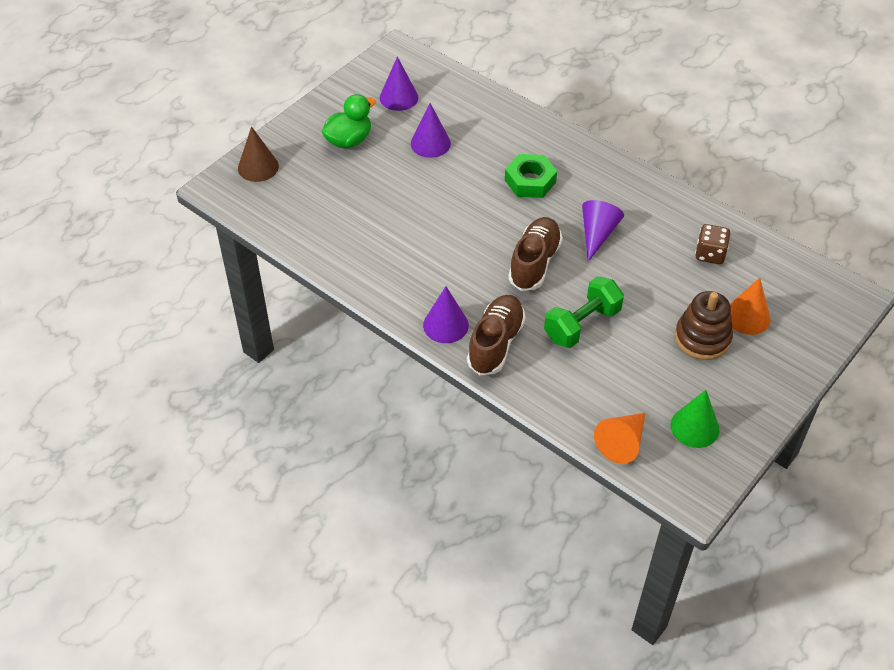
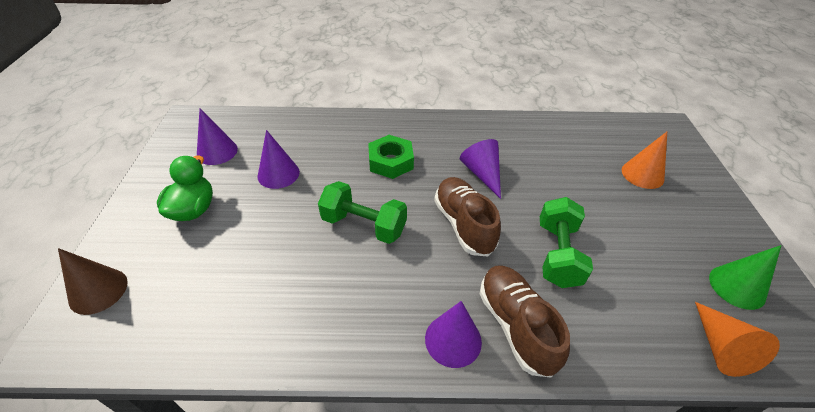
camera: 40 degrees left, 5 degrees down
(458, 220) = (364, 225): none -> green dumbbell
(702, 338) = (641, 208): brown stacking toy -> none
(710, 254) = (567, 146): brown dice -> none

